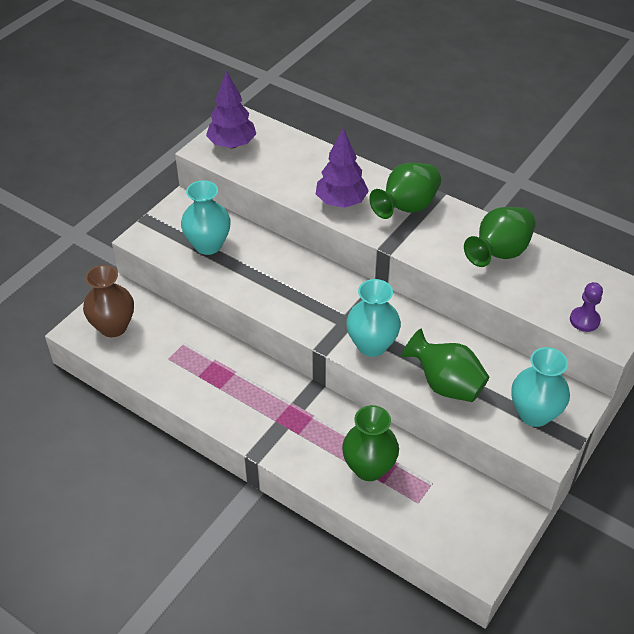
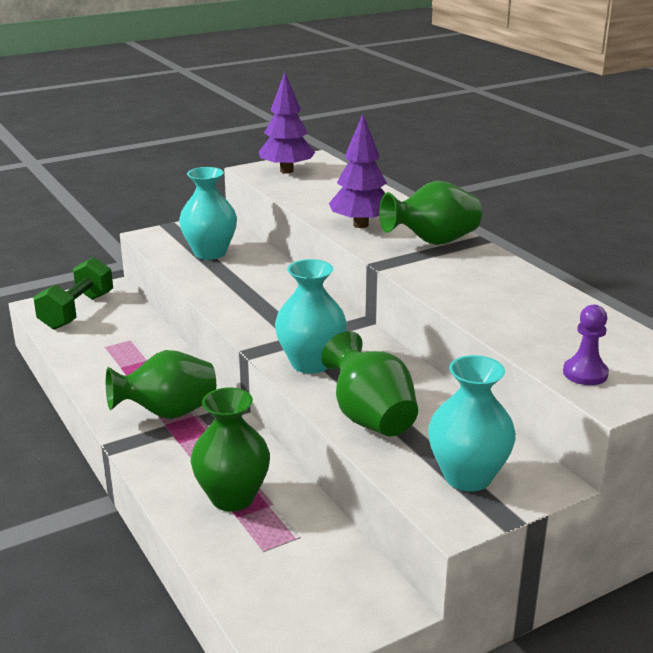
camera: 25 degrees right, 20 degrees down
(113, 327) = (77, 311): brown vase -> green dumbbell
(499, 253) = (515, 295): green vase -> green vase (168, 413)

